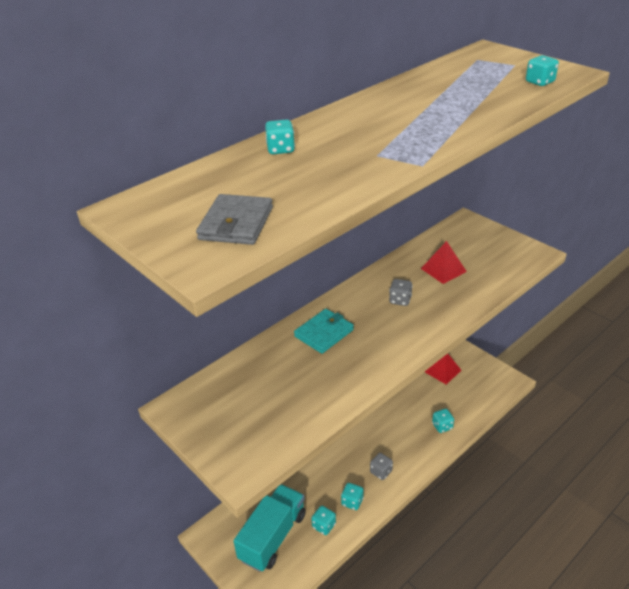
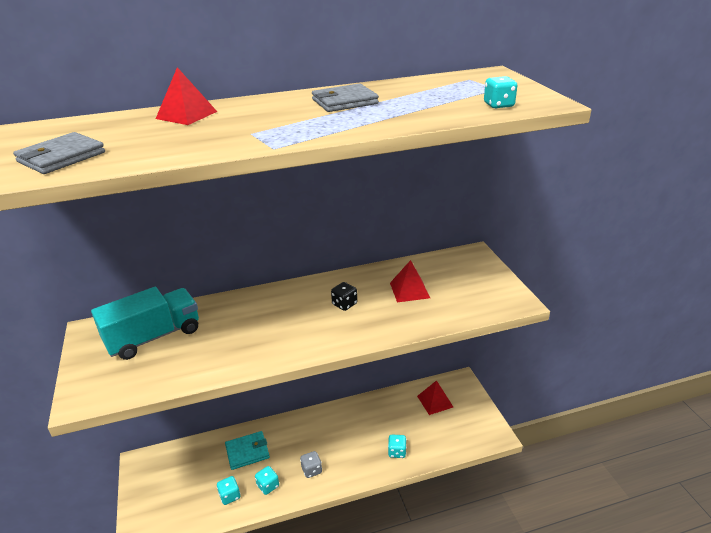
camera: 25 degrees right, 5 degrees down
(273, 537) = (184, 486): turquoise truck -> turquoise truck (154, 337)
(280, 149) = (186, 115): turquoise dice -> red pyramid
(324, 333) = (254, 311): turquoise wallet -> turquoise wallet (247, 452)
(400, 300) = (344, 304): grey dice -> black dice
(408, 104) = (344, 102): none -> grey wallet

